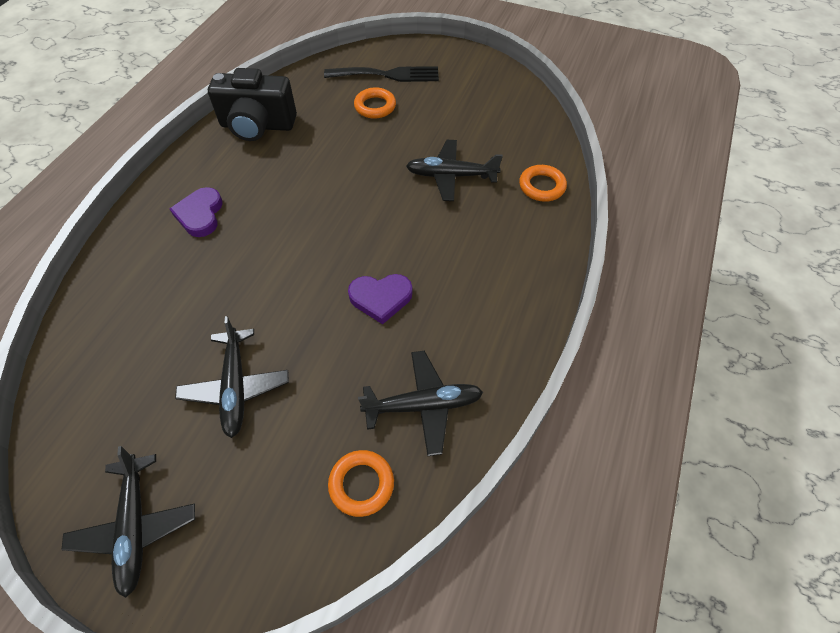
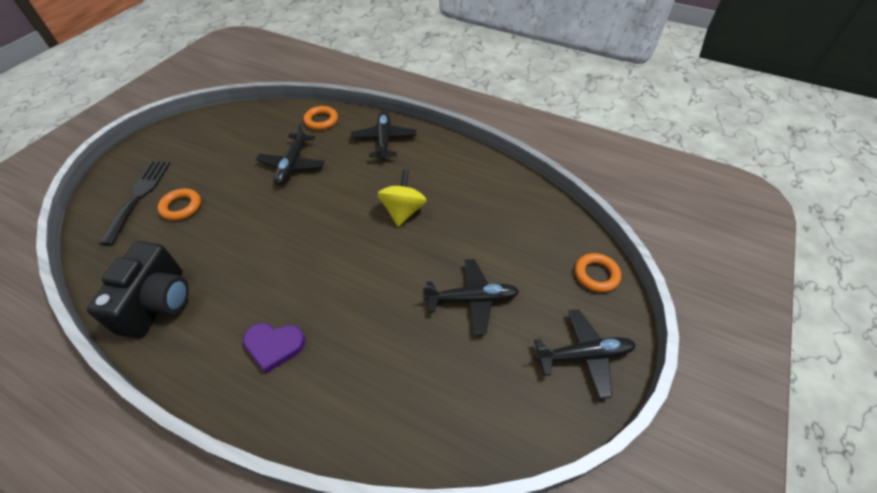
camera: 85 degrees left, 5 degrees down
(361, 484) = (543, 225): orange ring -> orange ring (596, 275)
(381, 298) = (403, 211): purple heart -> yellow spinning top
(424, 405) = (490, 193): black plane -> black plane (384, 140)

